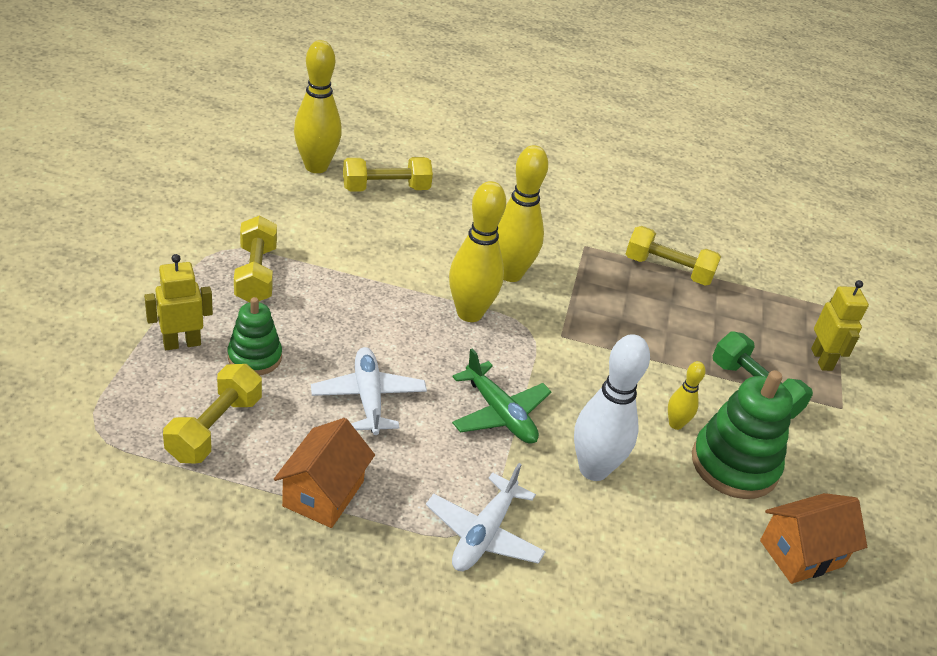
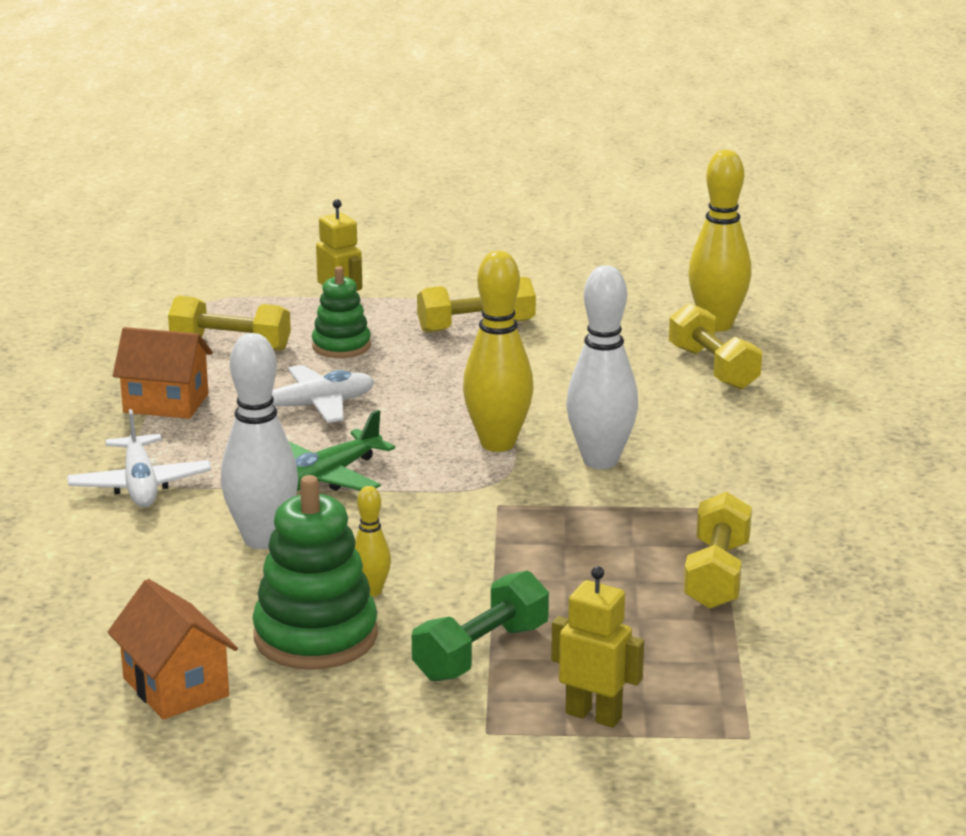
camera: 85 degrees right, 15 degrees down
(484, 534) = (140, 485): white plane -> white plane turned 120 degrees counterclockwise
(510, 274) = (600, 461): yellow bowling pin -> white bowling pin
(822, 359) = (594, 715): yellow robot -> yellow robot turned 135 degrees counterclockwise

